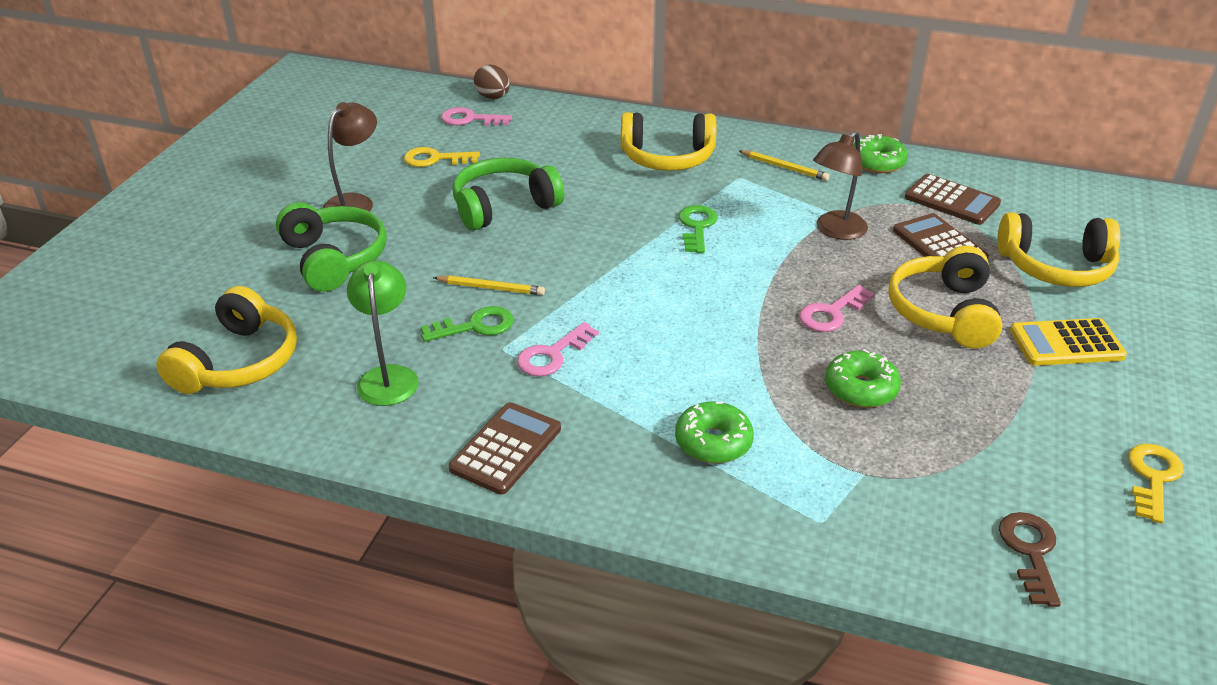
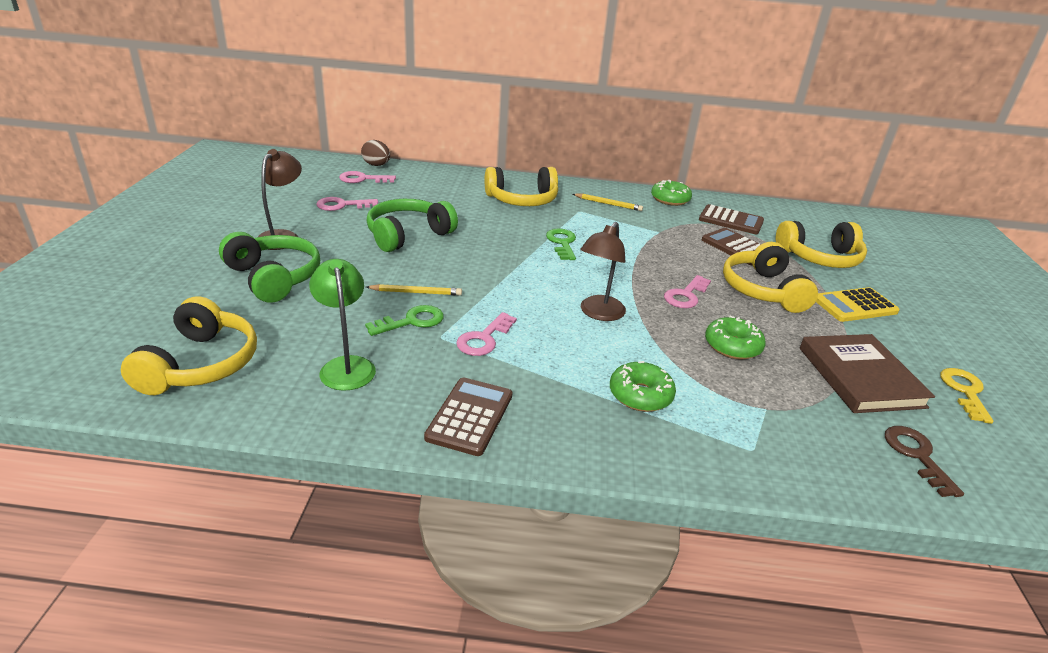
camera: 15 degrees left, 5 degrees down
(435, 159) = (342, 205): yellow key -> pink key
(835, 231) = (662, 242): brown lamp -> brown lamp (598, 313)
(1014, 445) = (860, 377): none -> brown book

